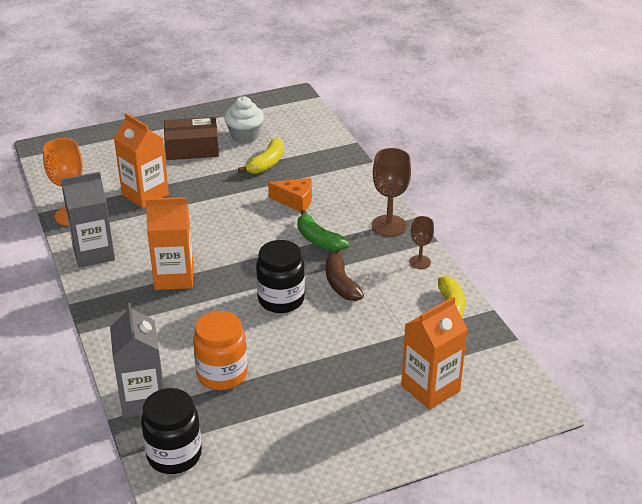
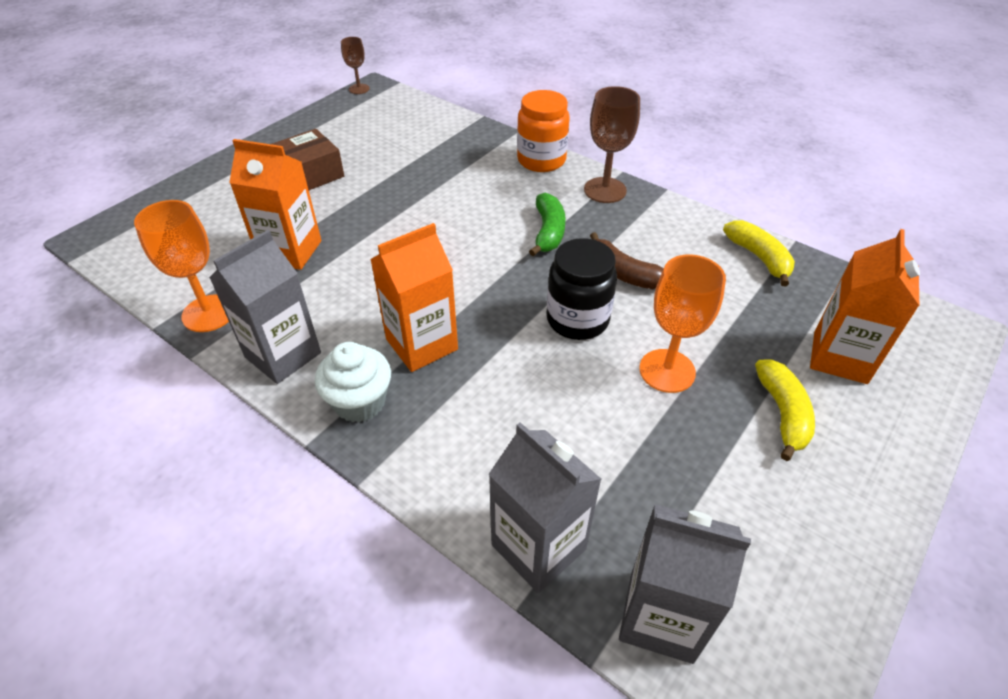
camera: 30 degrees left, 10 degrees up
(174, 455) = (661, 616): black jar -> grey carton
(222, 374) = (604, 453): orange jar -> orange jar (541, 160)
(245, 136) = (355, 145): white cupcake -> white cupcake (360, 402)
(266, 163) = (408, 167): yellow banana -> yellow banana (782, 413)
(295, 201) = (480, 197): orange cheese -> none
(306, 349) = (667, 371): none -> orange goblet
(318, 240) = (548, 232): green banana -> green banana turned 105 degrees counterclockwise
(420, 262) = (675, 217): brown goblet -> brown goblet (359, 89)

